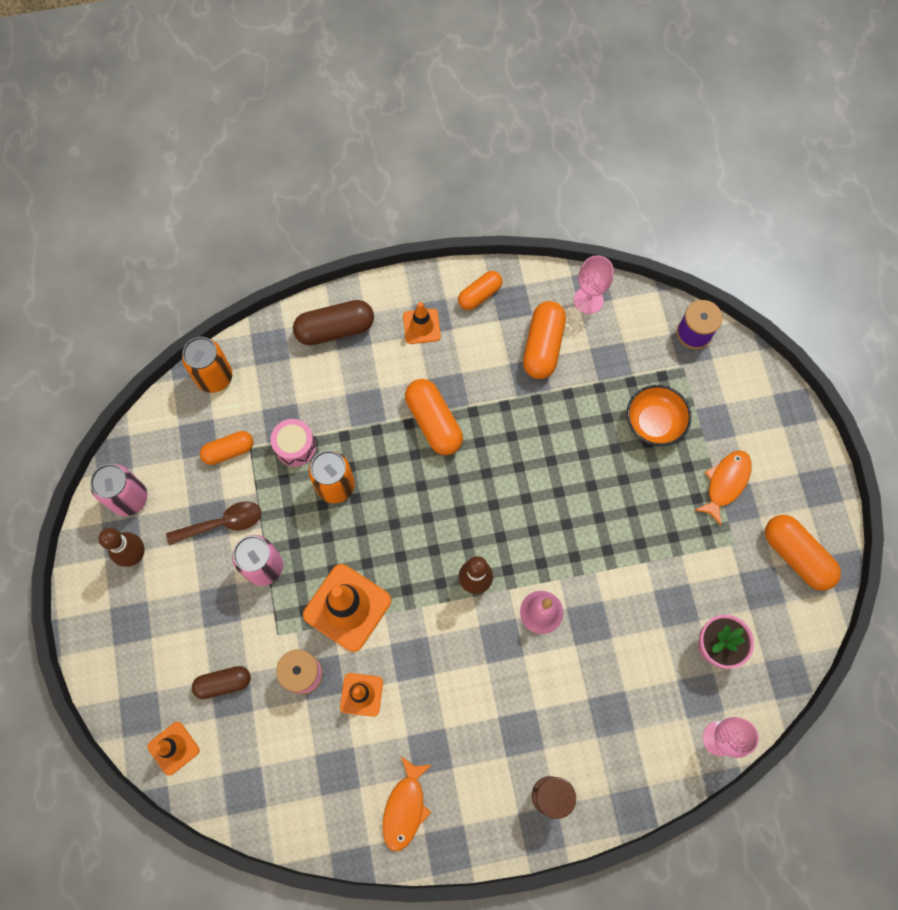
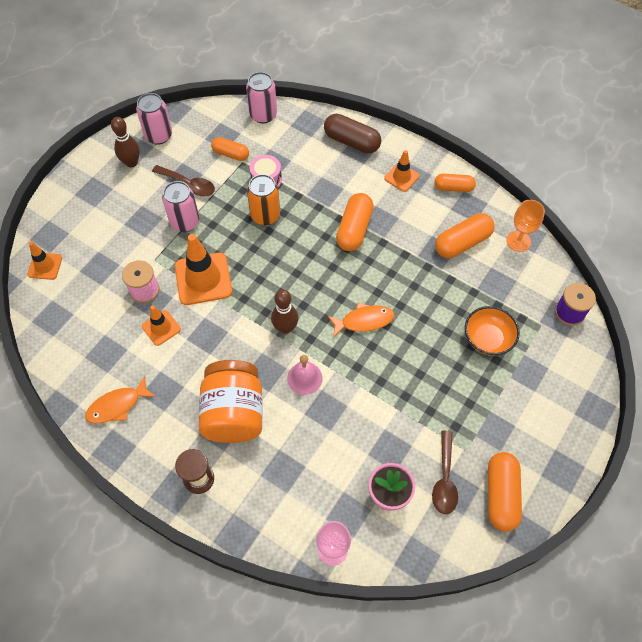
camera: 45 degrees right, 10 degrees down
(214, 377) = (263, 115): orange can -> pink can
(223, 683) = (102, 258): brown capsule -> none
(515, 706) = (234, 413): none -> orange jar
(588, 300) = (518, 241): pink goblet -> orange goblet
(725, 483) = (498, 411): orange fish -> orange fish (364, 321)
(742, 586) = (444, 479): none -> brown spoon

